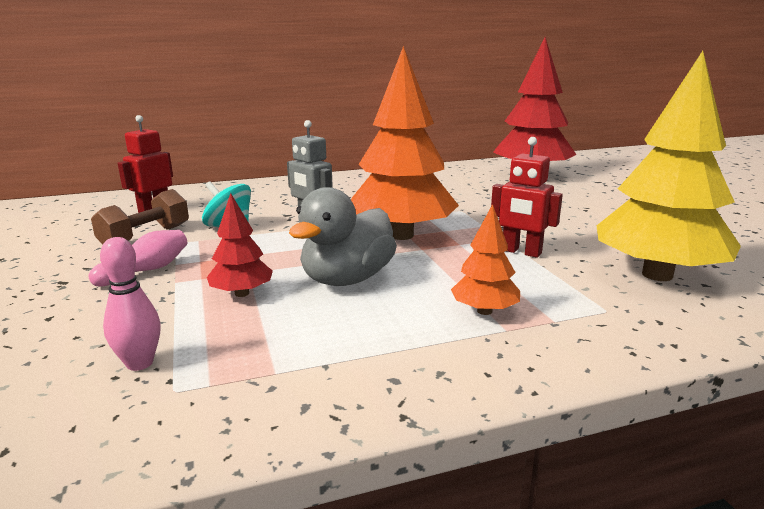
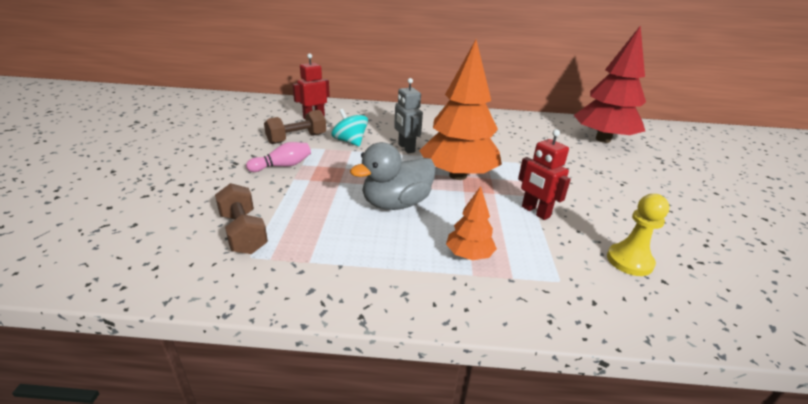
camera: 20 degrees right, 10 degrees up
(139, 363) = (243, 232): pink bowling pin -> brown dumbbell
(242, 293) = (325, 198): red tree -> none
(657, 275) = (629, 261): yellow tree -> yellow pawn

